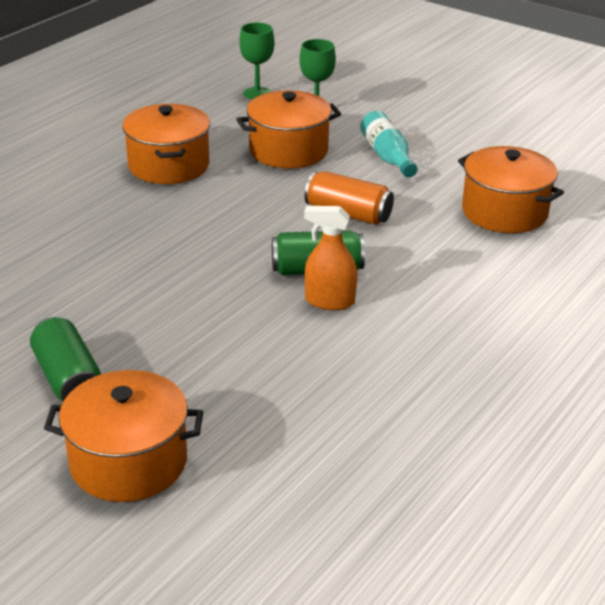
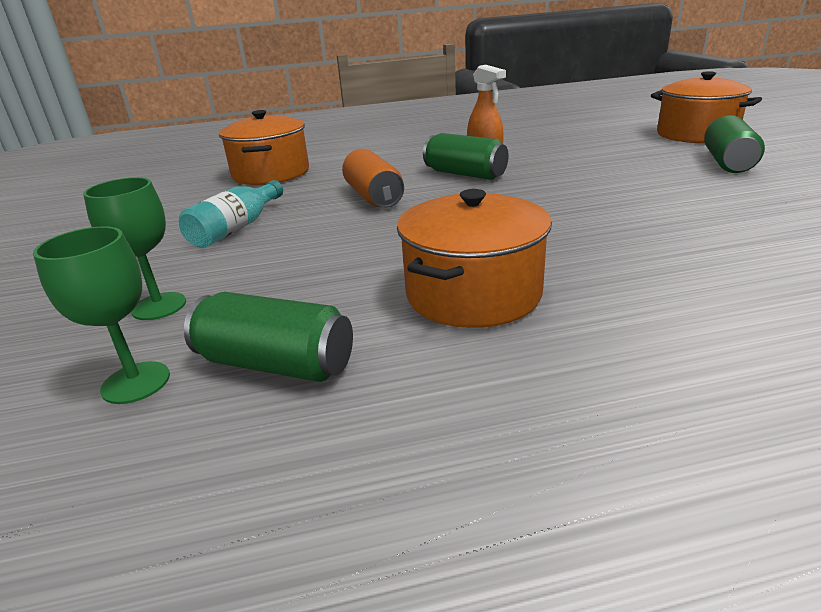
camera: 135 degrees left, 5 degrees down
(214, 114) = (276, 364): none -> green can
(288, 151) = (304, 264): orange pot -> none

